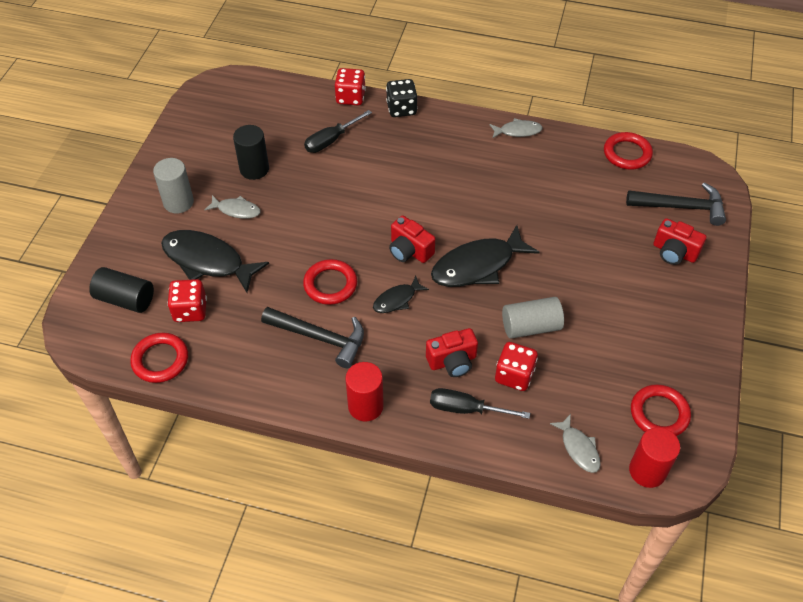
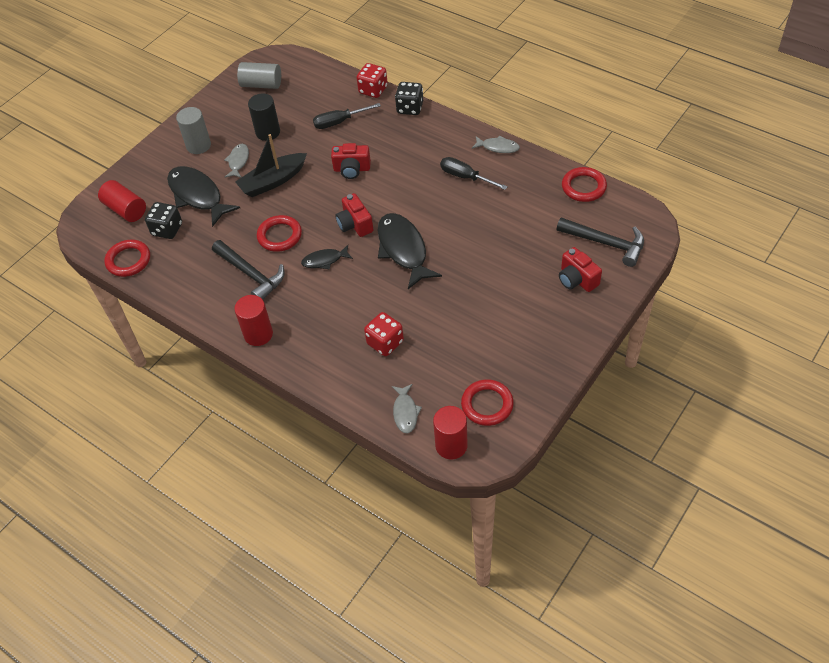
camera: 25 degrees right, 0 degrees up
(125, 299) = (126, 210): black cylinder -> red cylinder
(190, 310) = (167, 229): red dice -> black dice
(236, 210) = (238, 161): grey fish -> grey fish turned 120 degrees counterclockwise
(289, 224) = (273, 181): none -> black boat
(452, 361) = (342, 319): red camera -> red camera (352, 169)
(466, 409) = (333, 358): black screwdriver -> black screwdriver (465, 177)
(478, 265) = (403, 250): black fish -> black fish turned 75 degrees clockwise
(531, 326) = (419, 308): grey cylinder -> grey cylinder (261, 84)

